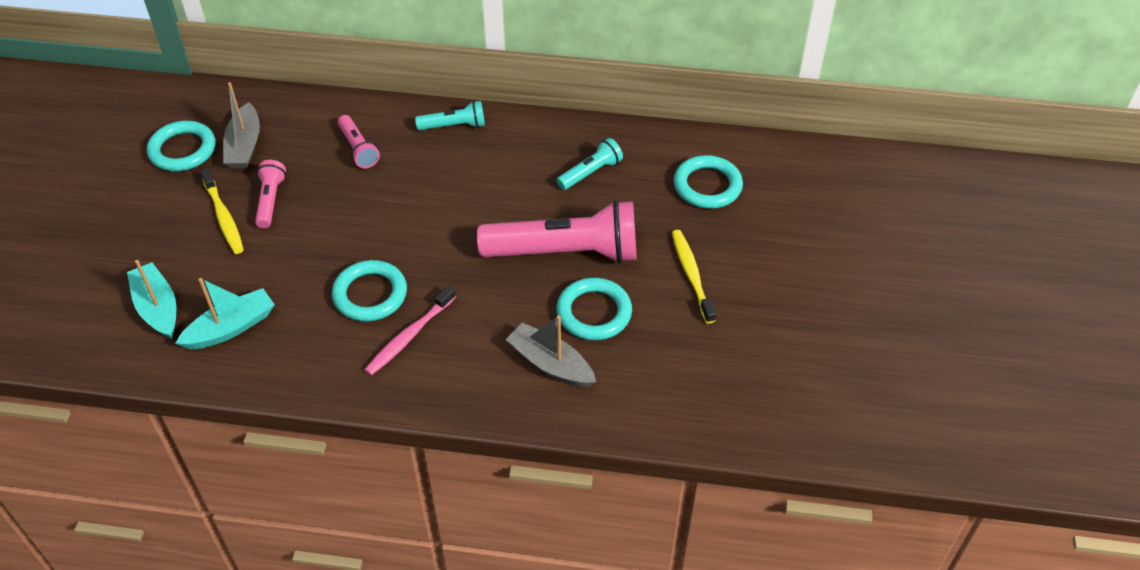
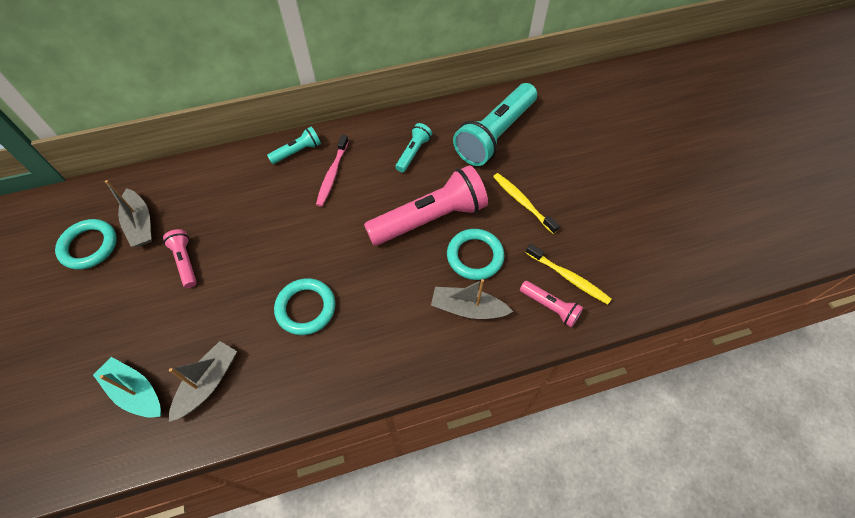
camera: 25 degrees left, 10 degrees up
(223, 217) = (153, 290): yellow toothbrush -> yellow toothbrush (568, 277)
(231, 328) = (208, 383): turquoise boat -> grey boat
(358, 149) = (234, 194): pink flashlight -> pink flashlight (550, 307)
(409, 336) = (354, 330): pink toothbrush -> pink toothbrush (332, 174)
(707, 186) = (495, 134): turquoise ring -> turquoise flashlight

